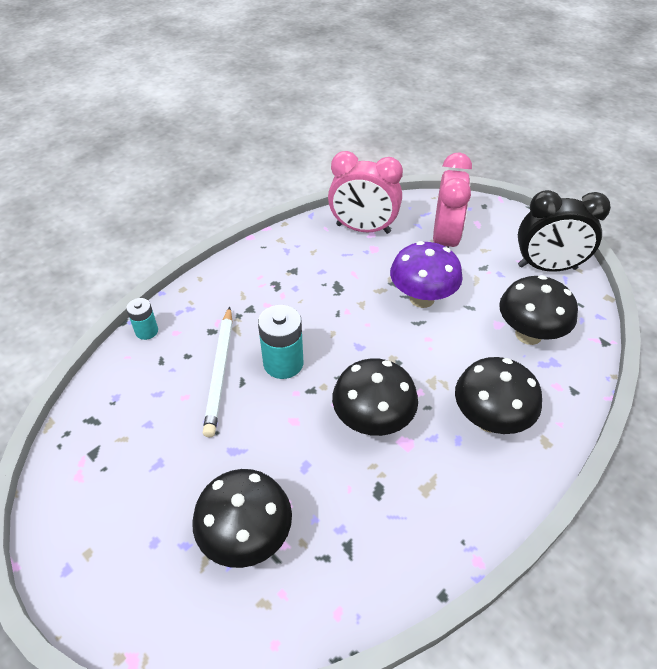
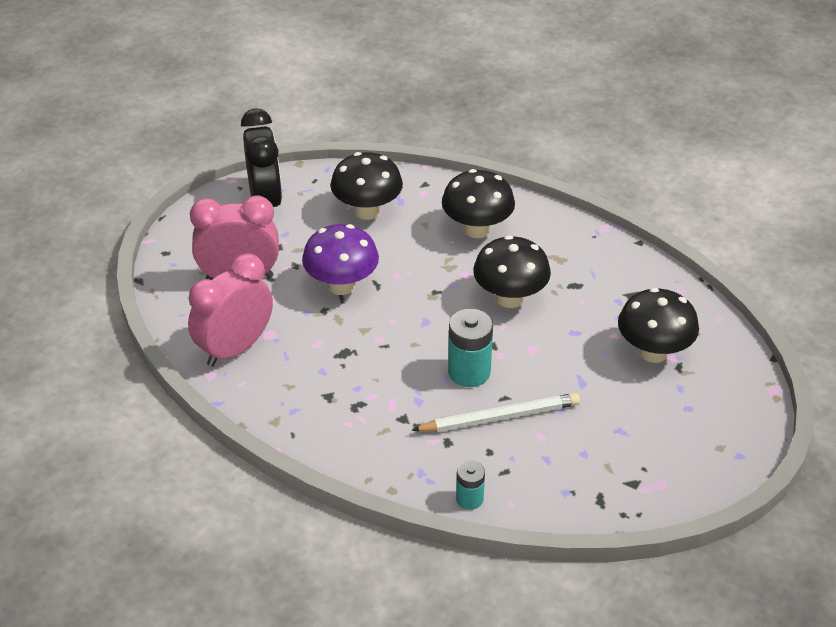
camera: 105 degrees left, 5 degrees down
(363, 229) = (235, 349): pink clock -> pink clock turned 135 degrees counterclockwise

